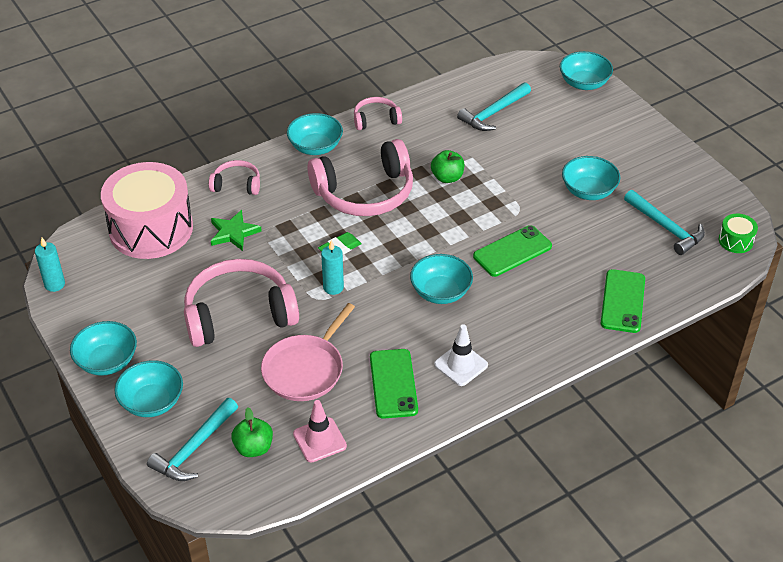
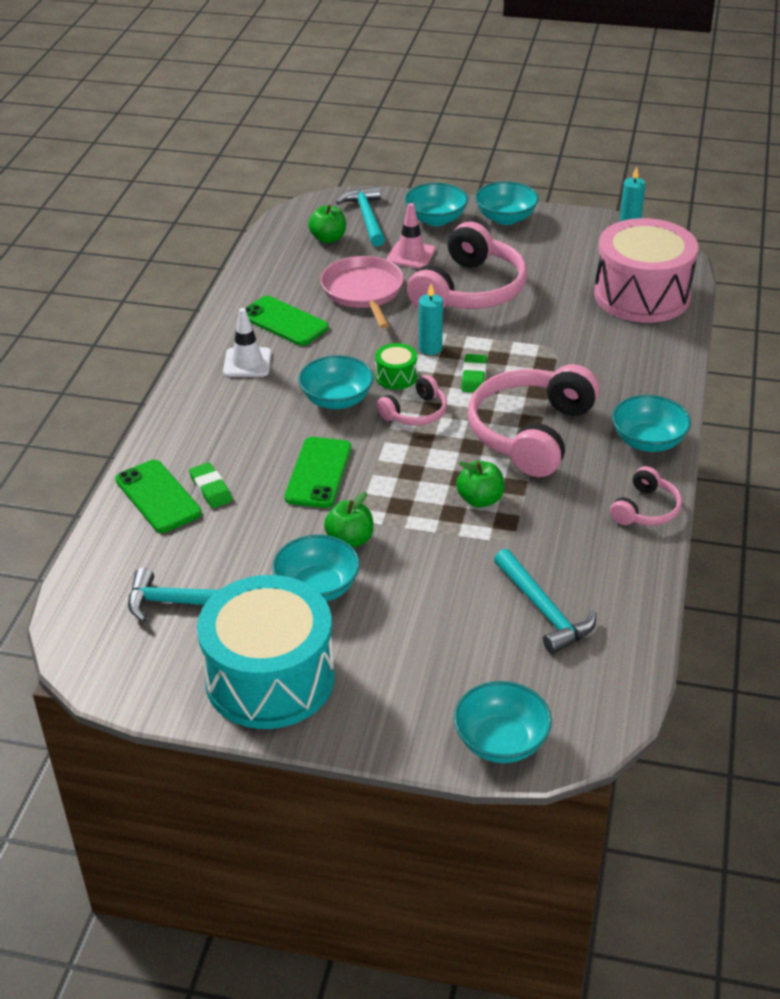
camera: 135 degrees right, 5 degrees down
(234, 233) = (577, 333): green star -> none
(236, 184) = (647, 365): pink headphones -> pink headphones (415, 413)
(319, 440) = (289, 266): pink traffic cone -> pink traffic cone (411, 255)
(493, 113) = (544, 610): turquoise hammer -> turquoise hammer turned 150 degrees clockwise
(542, 203) = (350, 540): none -> green apple
(586, 285) = (211, 489): none -> green eraser
(658, 167) = (270, 678): none -> turquoise drum
(735, 241) = (90, 641): green drum -> green drum (396, 376)

